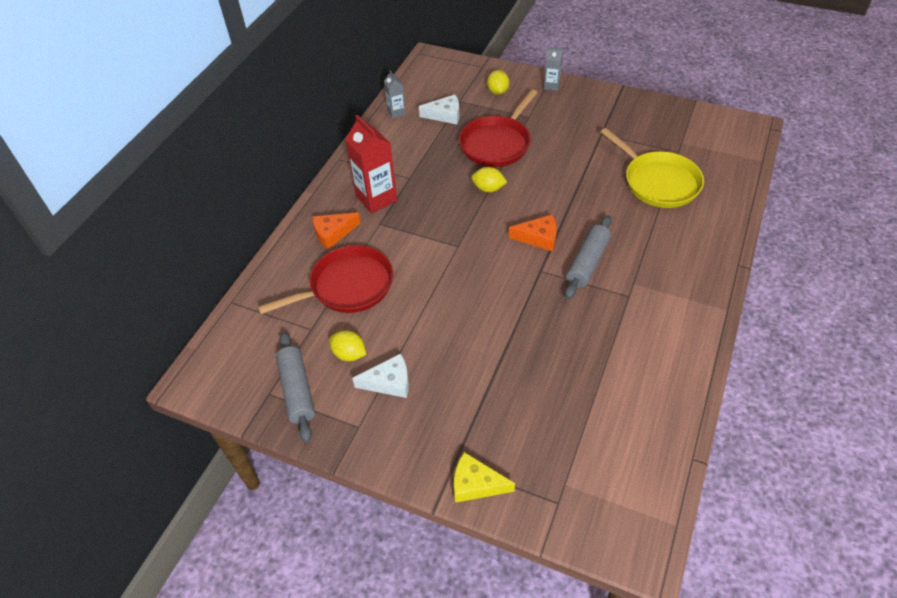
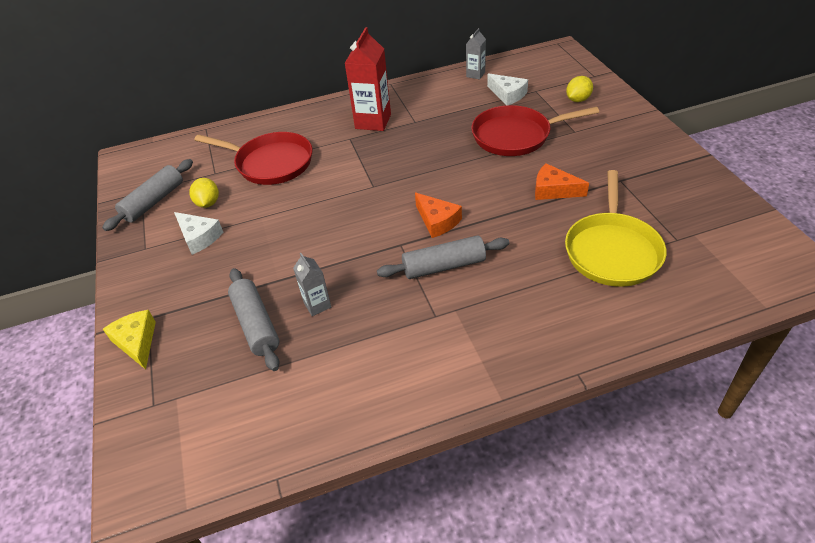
camera: 50 degrees right, 5 degrees down
(333, 233) = (314, 126): orange cheese -> orange cheese (553, 190)
(488, 188) = (457, 163): yellow lemon -> none
(536, 396) = (256, 324): none -> grey rolling pin
(551, 86) = (634, 119): grey carton -> grey carton (317, 305)

